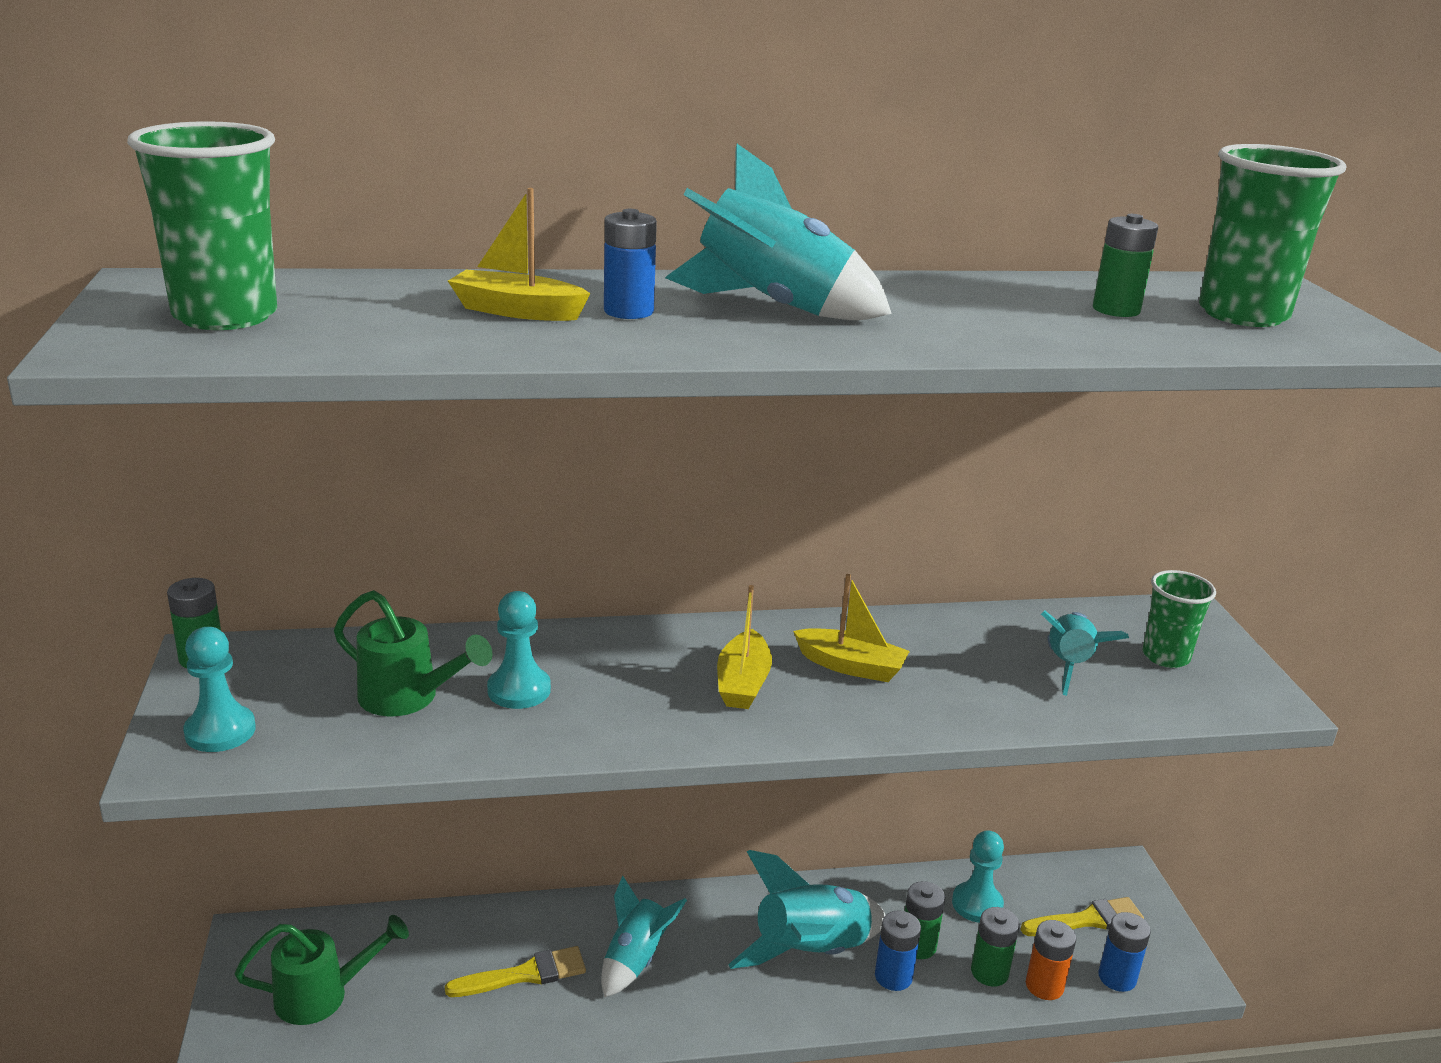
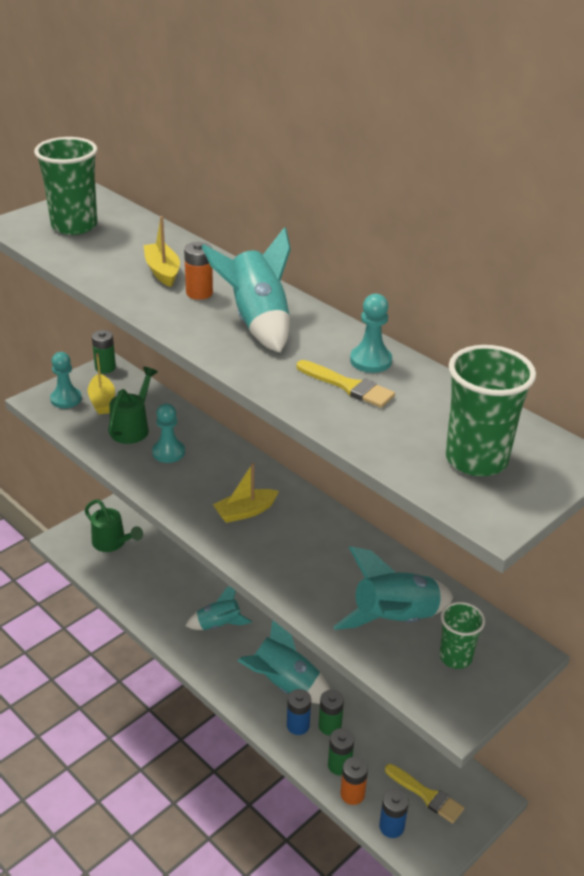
camera: 55 degrees right, 10 degrees up
(407, 697) = (132, 428): green watering can -> green watering can turned 150 degrees counterclockwise
(524, 974) = (177, 594): yellow brush -> yellow brush (348, 386)
(628, 311) = (199, 293): blue battery -> orange battery
(851, 666) = (300, 540): yellow boat -> yellow boat (102, 401)
(977, 904) = (388, 738): turquoise pawn -> turquoise pawn (370, 361)
(1069, 667) = (394, 619): turquoise rocket -> turquoise rocket, size x1.52
(1116, 310) = (413, 415): green battery -> none

